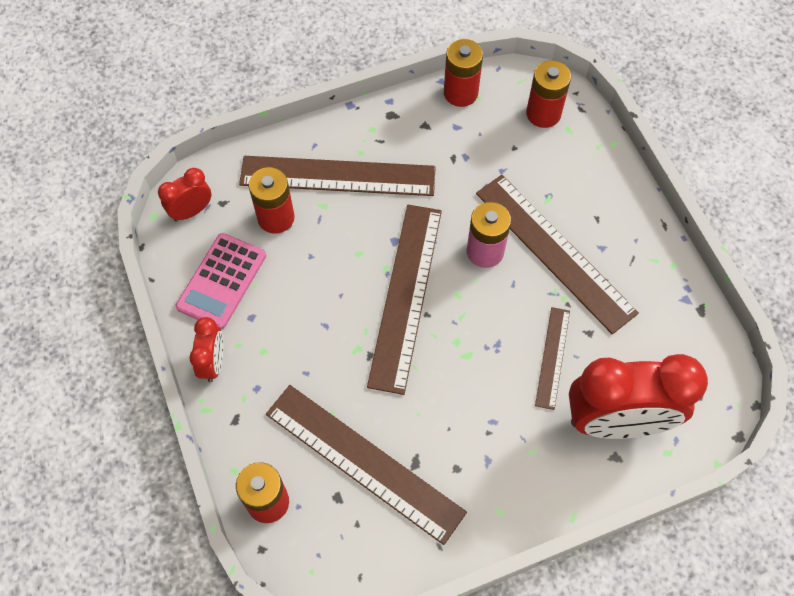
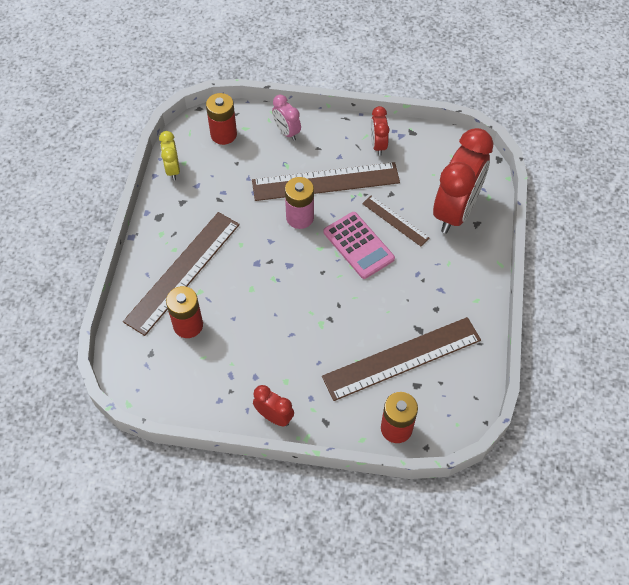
camera: 60 degrees left, 5 degrees down
(191, 211) = (143, 377): red clock -> red clock (378, 145)
(222, 281) = (214, 382): pink calculator -> pink calculator (358, 245)
(405, 296) = (301, 277): brown ruler -> none
(460, 93) = (172, 169): red battery -> yellow clock
(595, 174) = (287, 132): none -> pink clock

